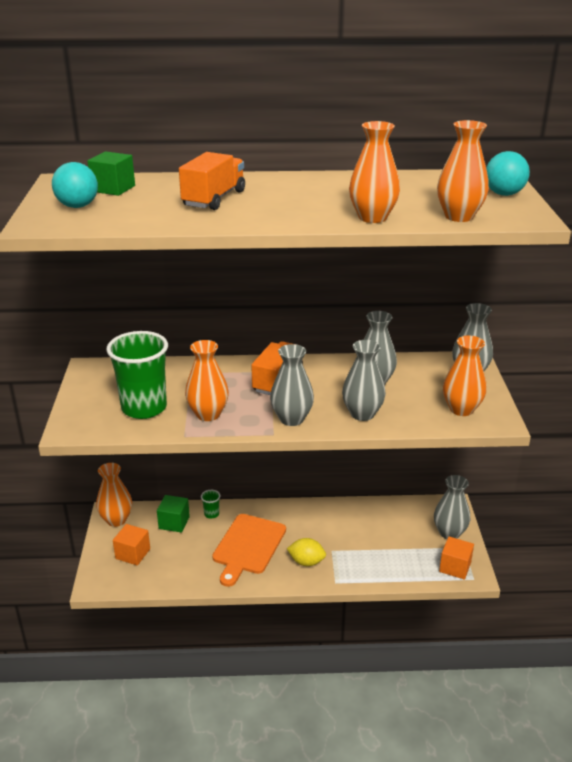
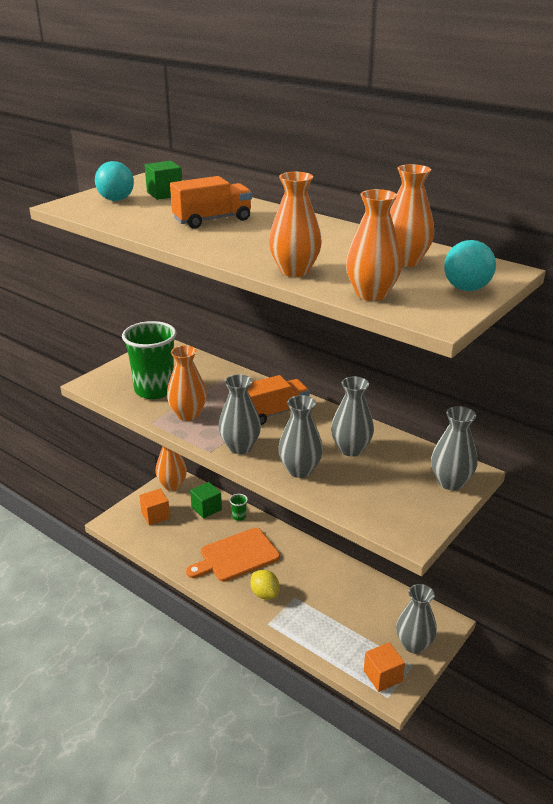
camera: 40 degrees right, 0 degrees up
(461, 409) = (392, 509): orange vase -> orange vase (405, 261)

